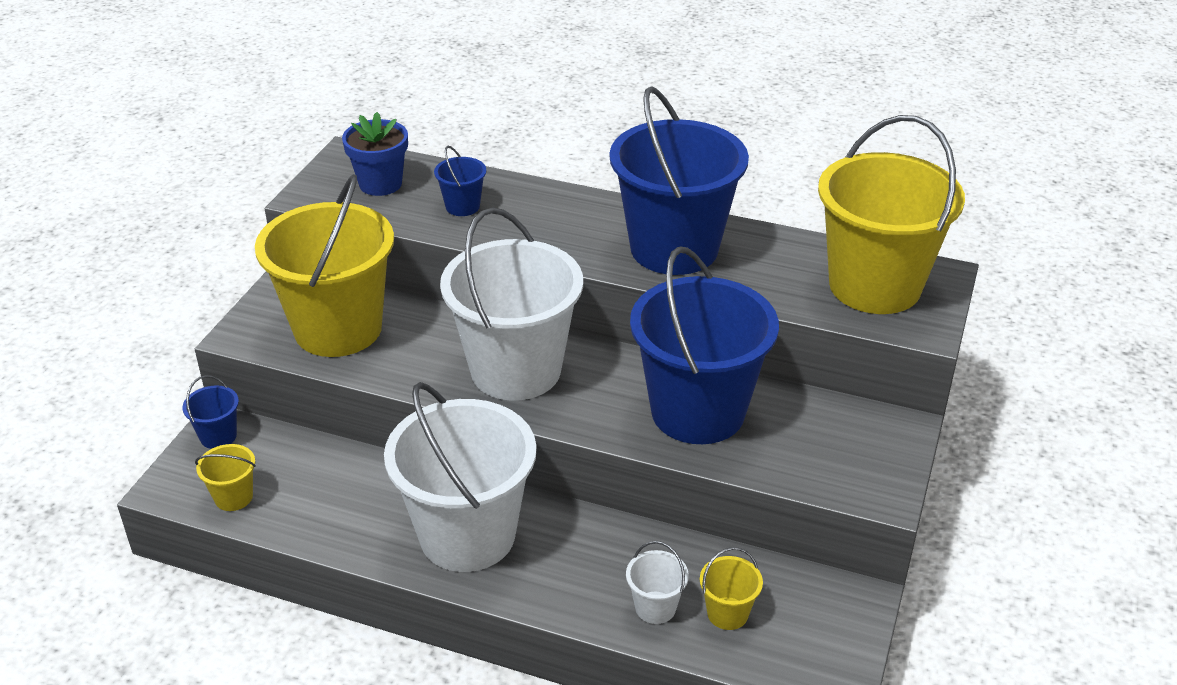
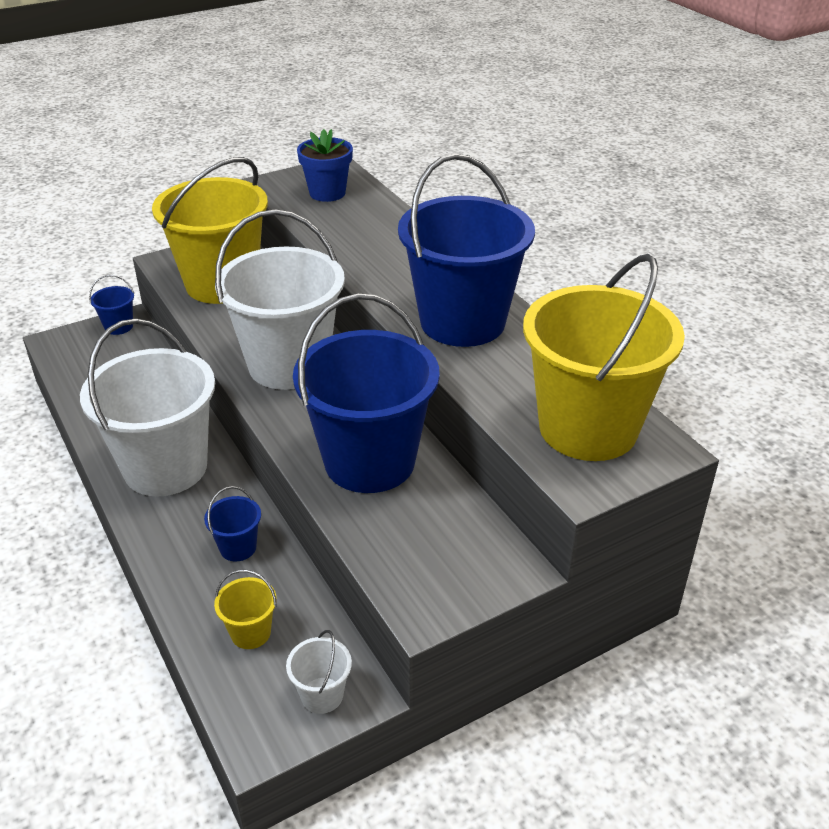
camera: 40 degrees right, 0 degrees up
(233, 497) = (78, 366): yellow bucket -> none
(462, 206) = (357, 228): blue bucket -> blue bucket (238, 547)
(655, 607) = (210, 593): white bucket -> white bucket (322, 695)

